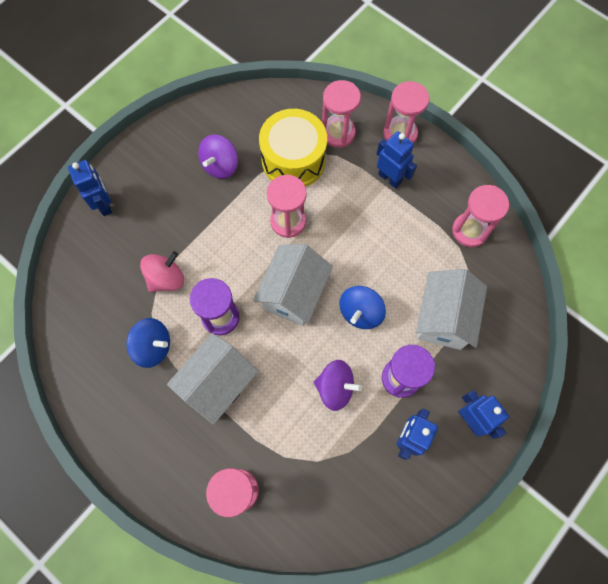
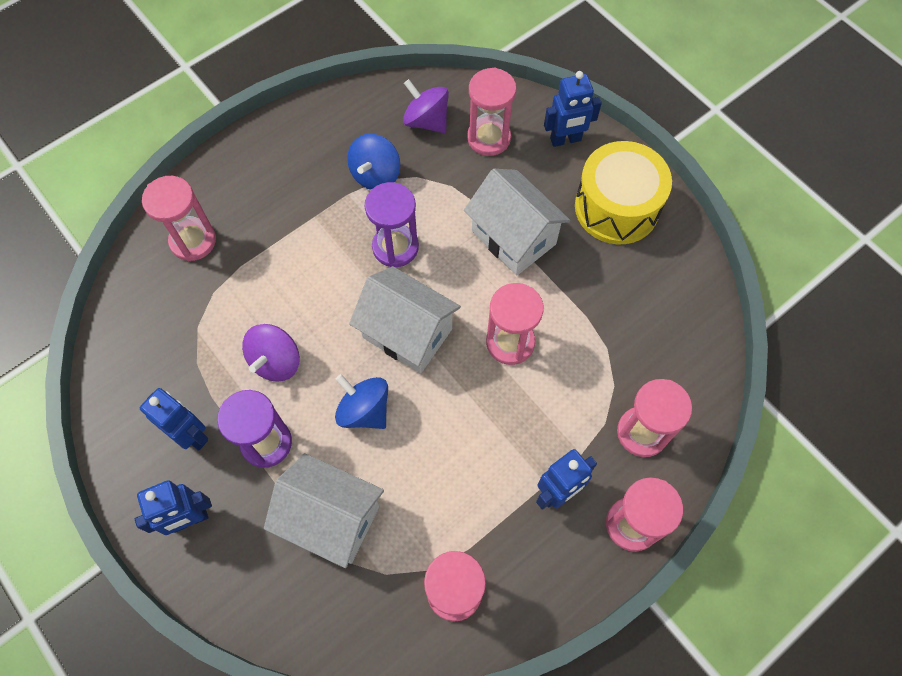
camera: 100 degrees right, 5 degrees down
(107, 262) = (489, 138): none -> pink hourglass
(166, 278) = (456, 195): pink spinning top -> none
(218, 383) = (316, 235): white house -> white house (513, 237)
(220, 165) = (605, 271): purple spinning top -> purple spinning top (426, 121)
(293, 160) = (604, 364): yellow drum -> yellow drum (616, 207)

